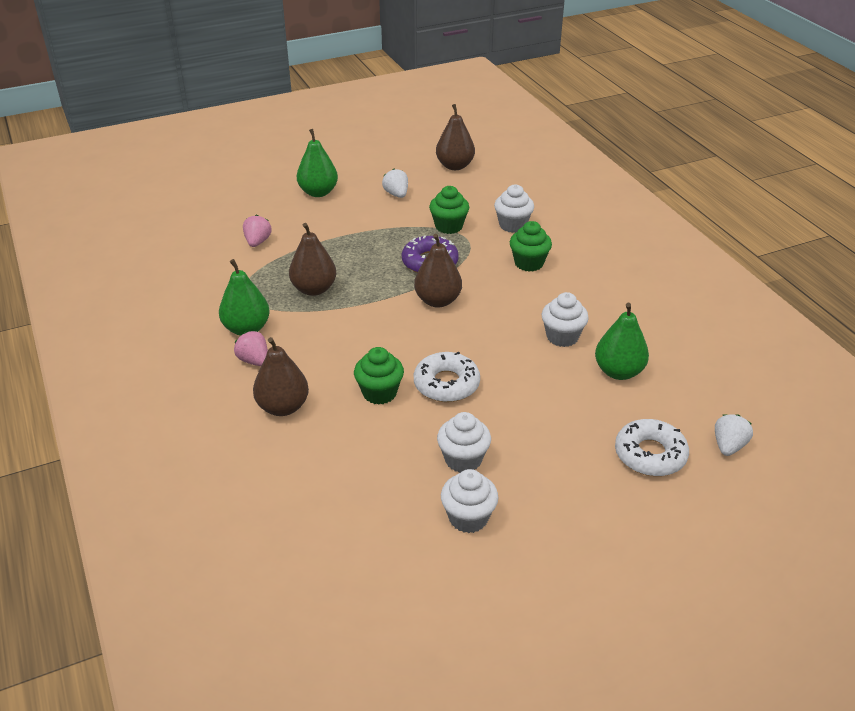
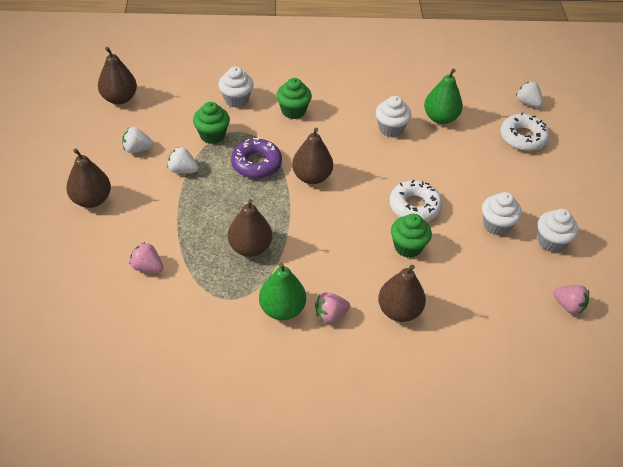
camera: 70 degrees left, 10 degrees up
(318, 192) = (91, 200): green pear -> brown pear
(364, 554) = (568, 306): none -> pink strawberry
(388, 224) = (183, 170): none -> white strawberry

